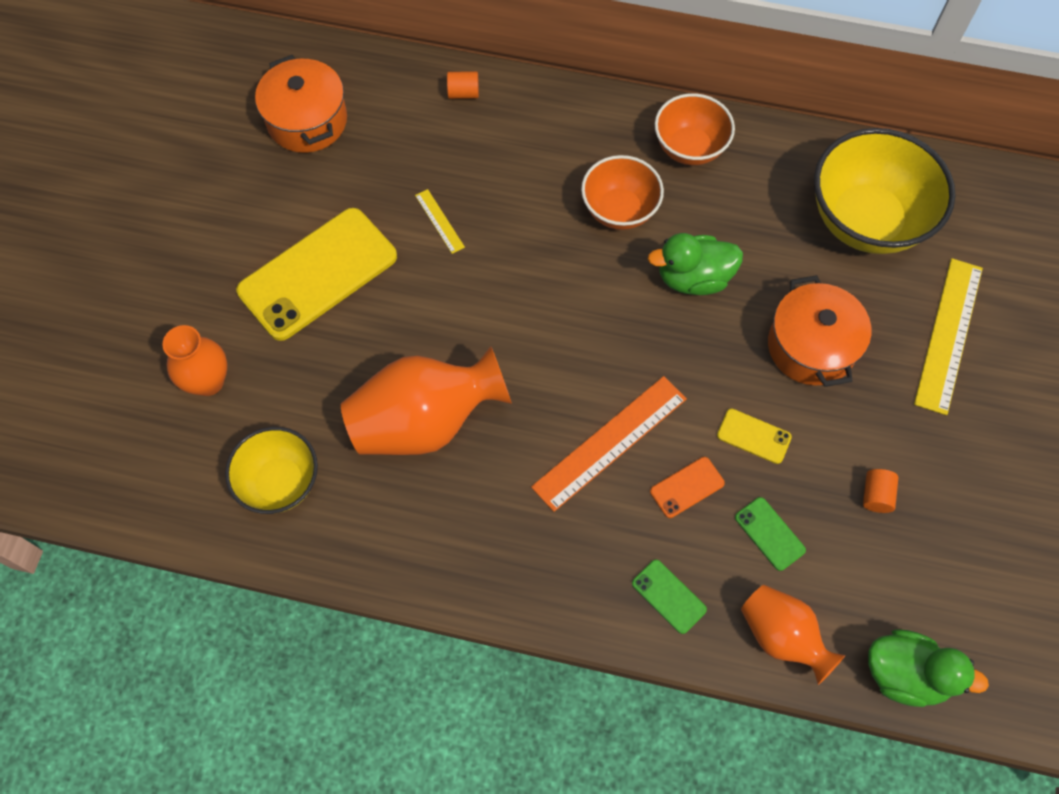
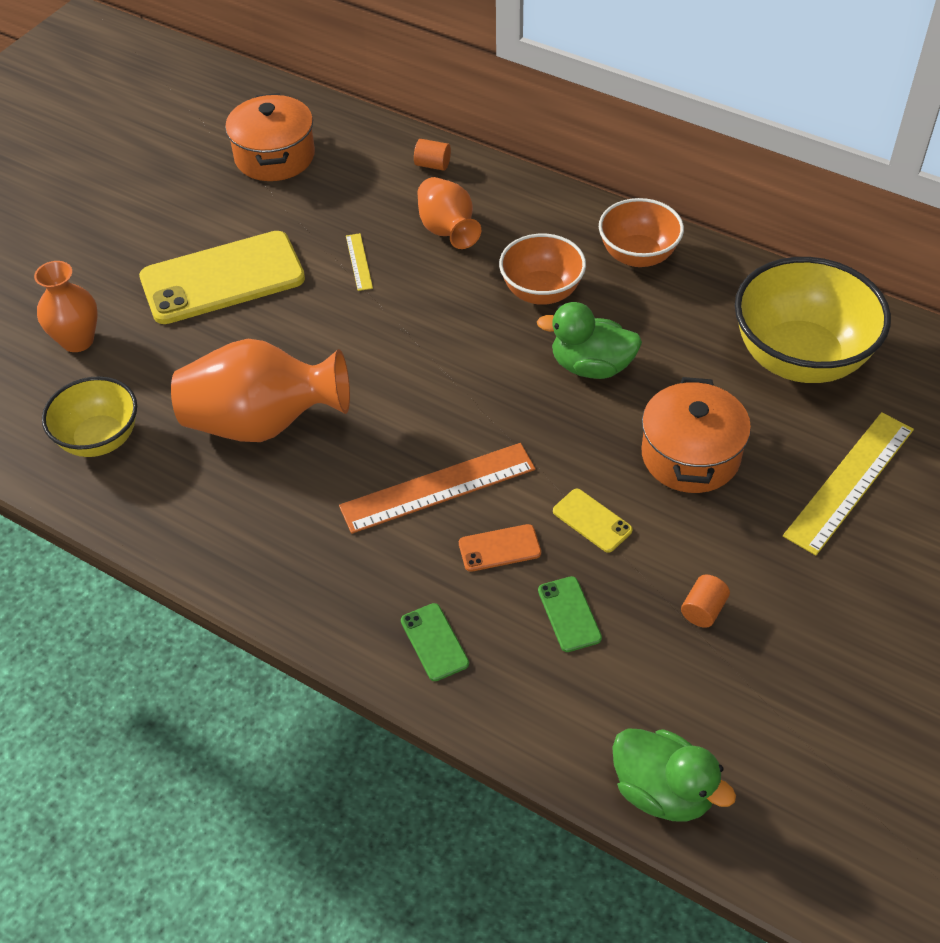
camera: 20 degrees right, 15 degrees down
(781, 636) = (539, 714): orange vase -> orange vase (447, 230)

